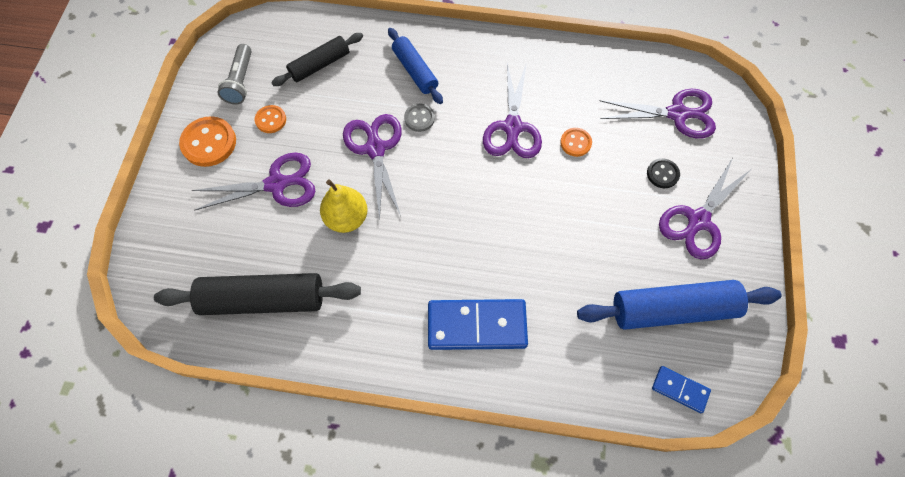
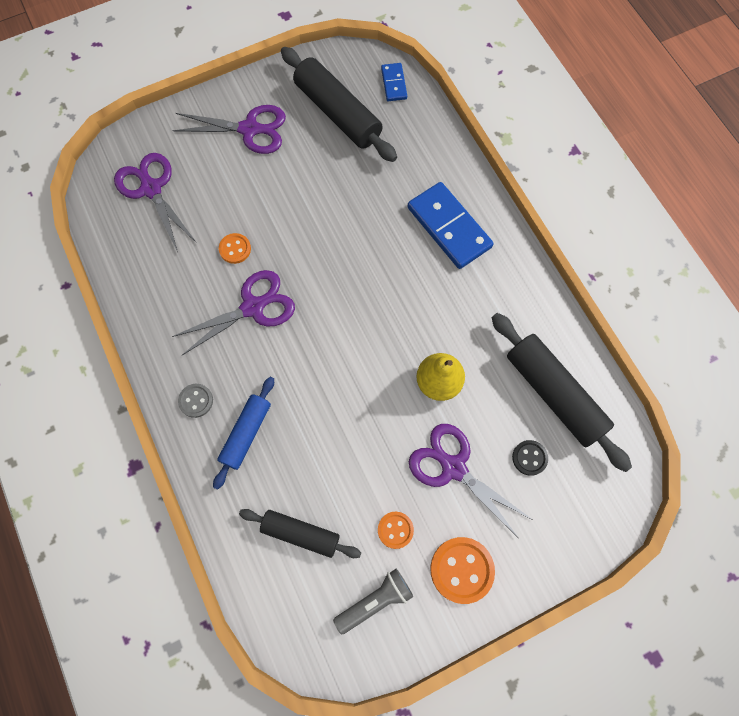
camera: 125 degrees left, 5 degrees up
(375, 149) = (356, 408): purple scissors -> none
(419, 118) = (297, 392): grey button -> grey button (196, 401)
(662, 174) = (222, 171): black button -> black button (529, 458)
(672, 309) = (338, 113): blue rolling pin -> black rolling pin

